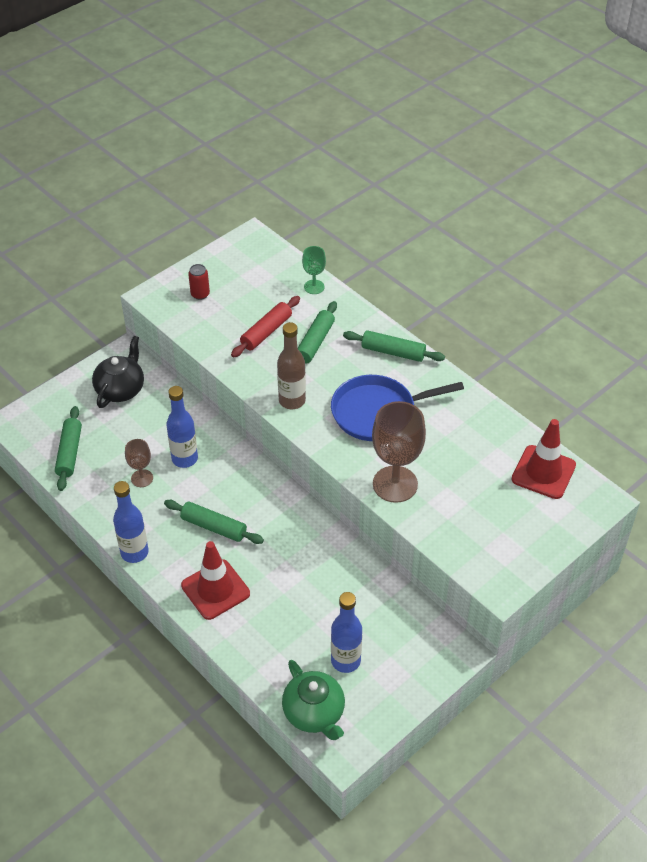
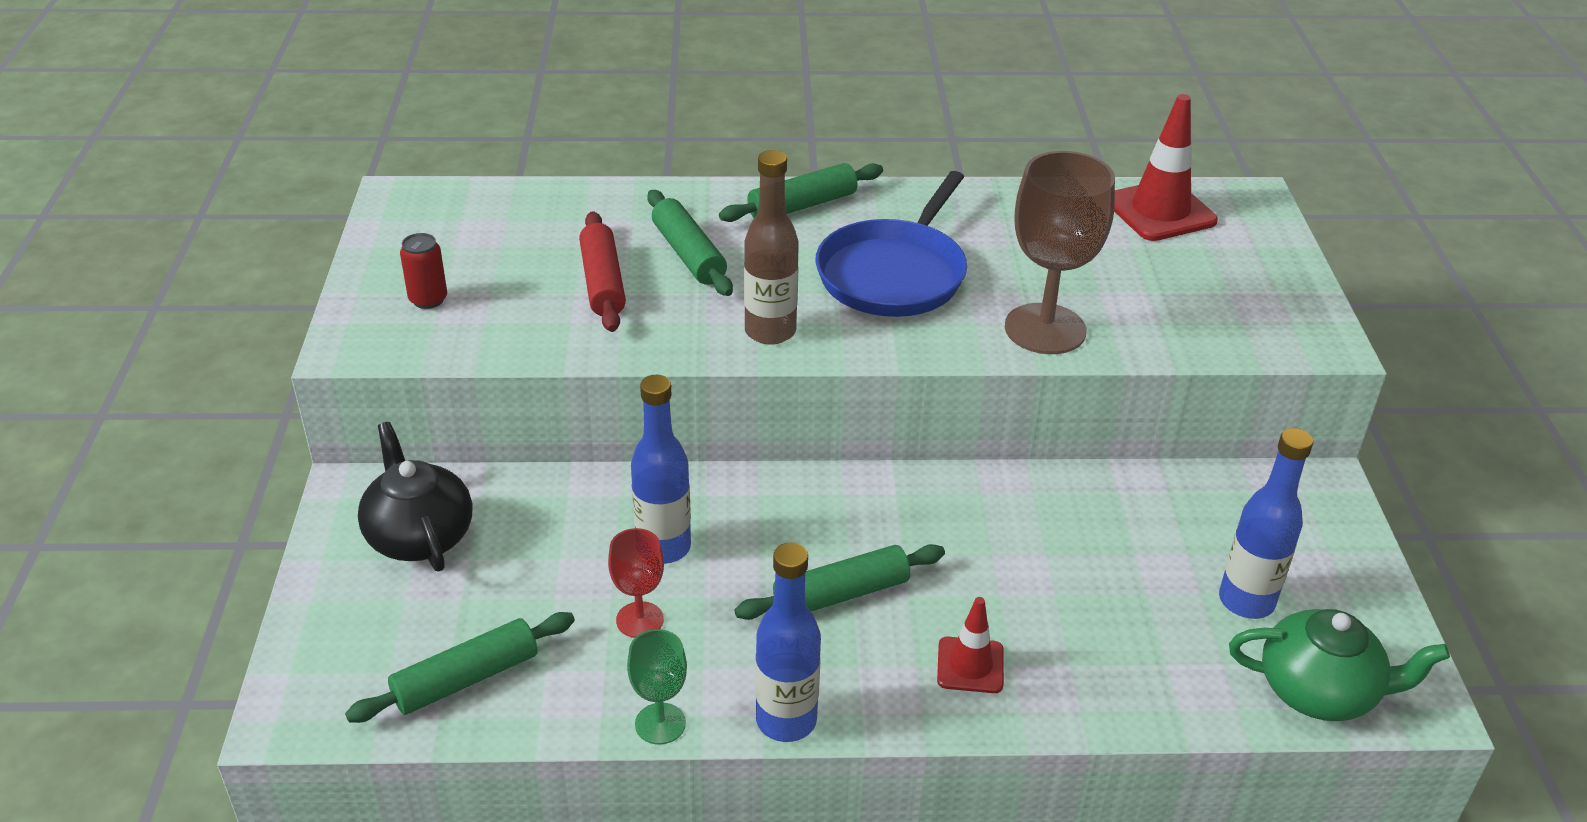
camera: 50 degrees left, 10 degrees down
(70, 453) = (466, 679): green rolling pin -> green rolling pin turned 75 degrees counterclockwise
(142, 478) = (640, 620): brown goblet -> red goblet
(215, 589) = (970, 665): red traffic cone -> red traffic cone, size x0.59
(314, 287) = (583, 200): green goblet -> green goblet (660, 723)

